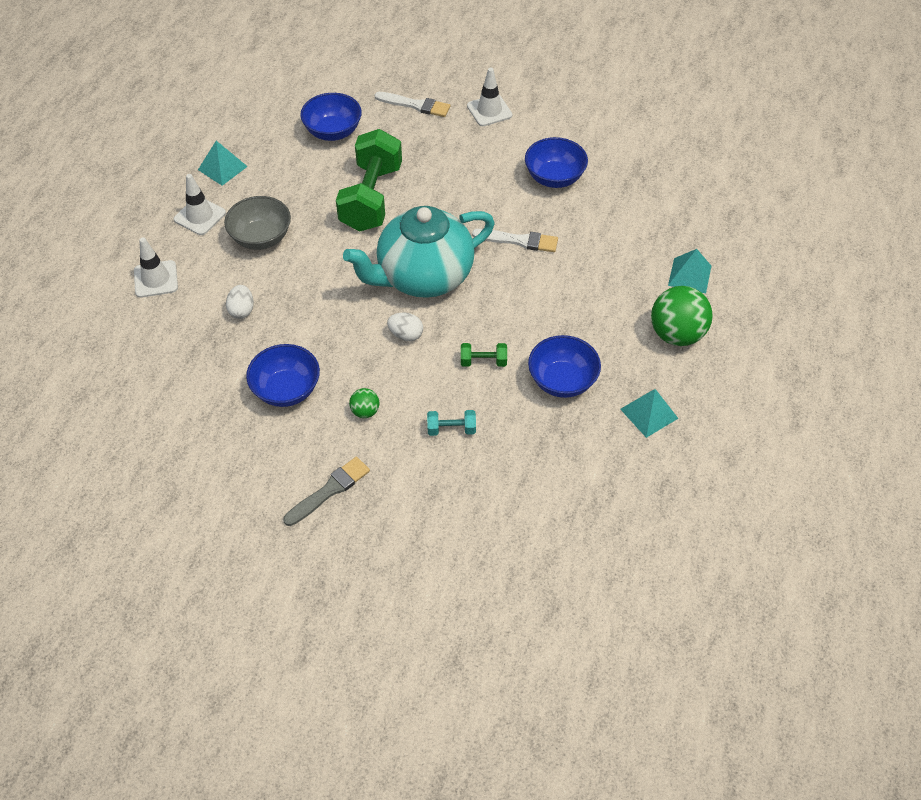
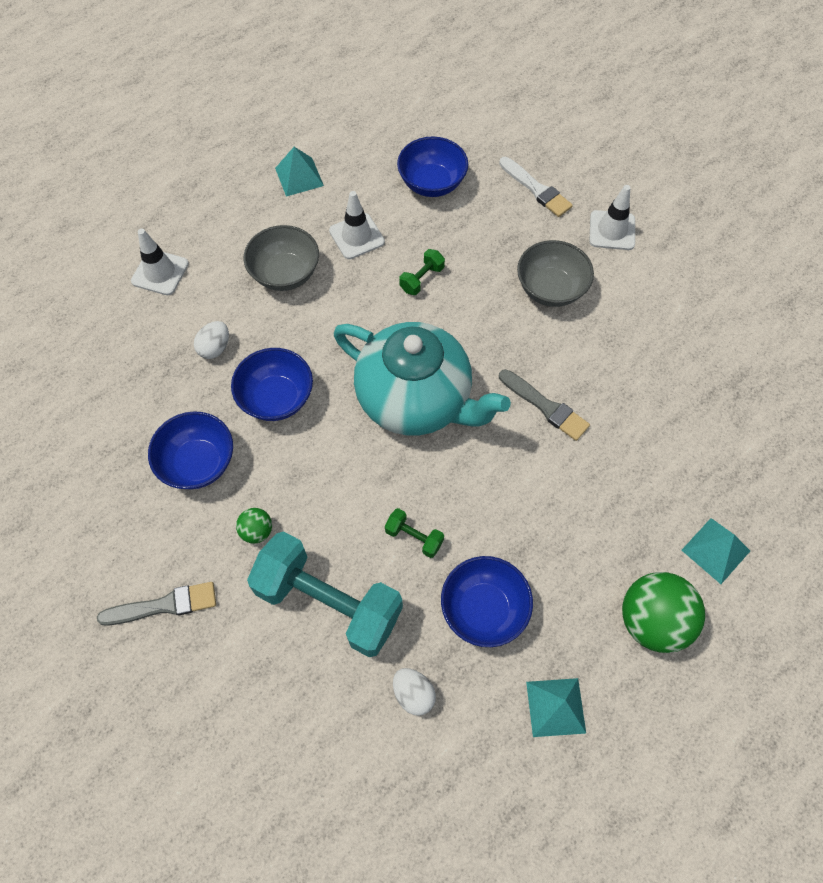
camera: 30 degrees right, 10 degrees up
(200, 216) = (244, 221): white traffic cone -> white traffic cone (356, 236)
(371, 198) = (422, 279): green dumbbell -> green dumbbell, size x0.41
(406, 335) = (354, 461): white egg -> white egg (413, 694)
(423, 277) = (416, 400): turquoise teapot -> turquoise teapot turned 150 degrees counterclockwise
(451, 429) = (329, 602): turquoise dumbbell -> turquoise dumbbell, size x2.42
(471, 165) = (550, 289): none -> grey bowl
(519, 241) = (545, 407): white brush -> grey brush
(554, 178) = (633, 346): blue bowl -> blue bowl (276, 398)

